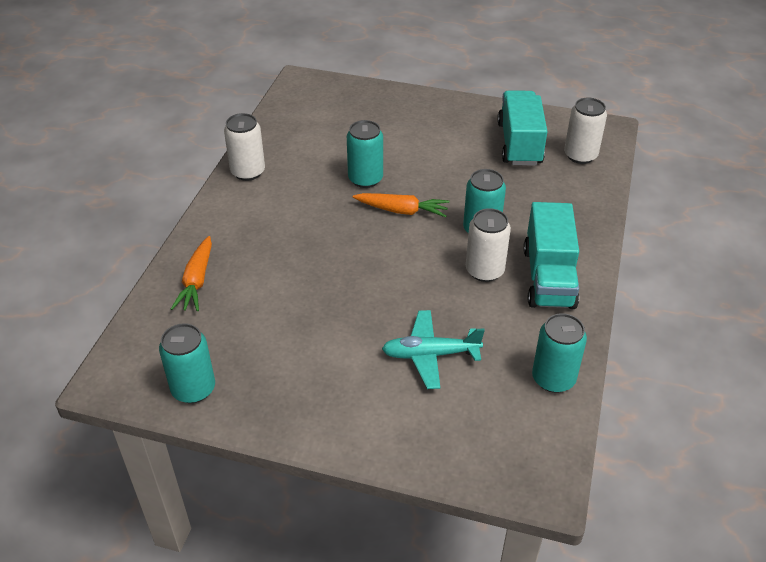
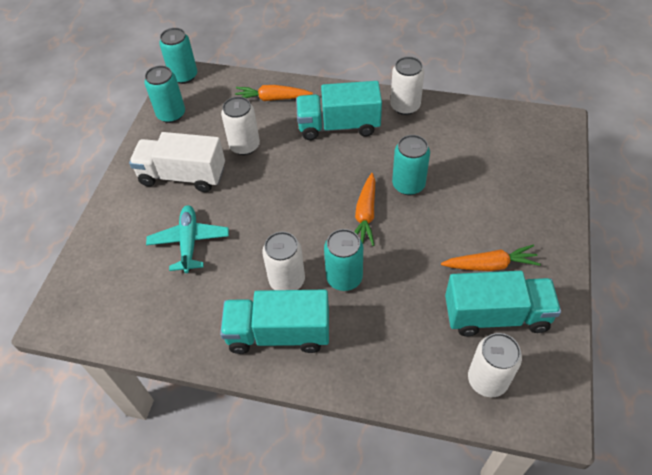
camera: 90 degrees right, 10 degrees up
(265, 224) = (339, 126): none -> turquoise truck
(278, 307) = (244, 146): none -> white can
(319, 368) = (183, 176): none -> white truck
(467, 140) = (490, 265): none -> orange carrot
(553, 379) = (155, 330): turquoise can -> turquoise can (184, 76)

